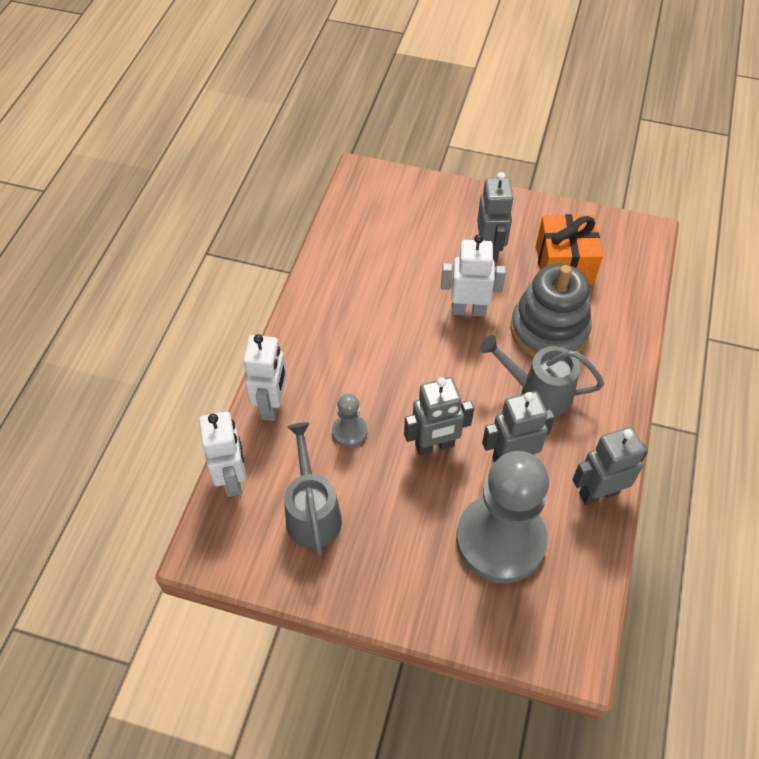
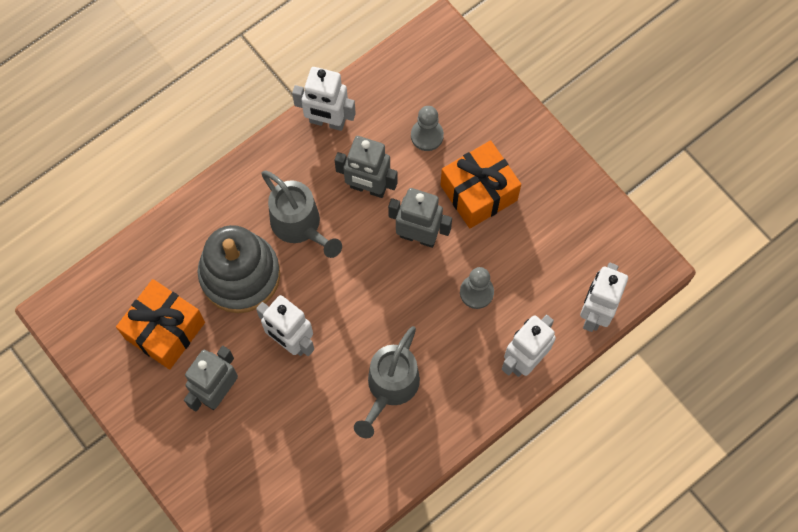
camera: 145 degrees left, 15 degrees up
(312, 512) = (550, 245): grey watering can -> grey watering can (389, 388)
(411, 517) = (478, 193): none -> orange gift
(500, 540) = (427, 135): grey pawn -> grey pawn, size x0.43
(598, 492) = (327, 121): grey robot -> white robot

